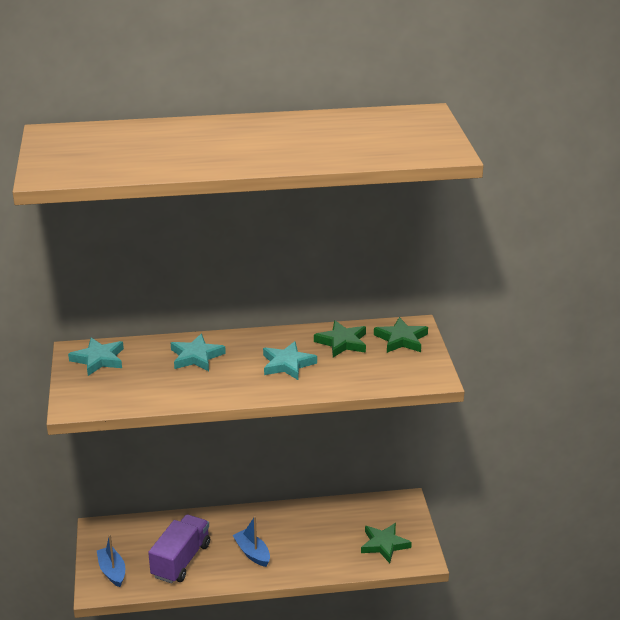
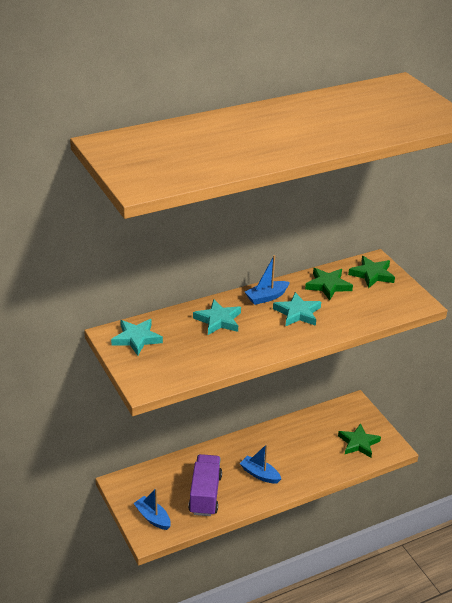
camera: 20 degrees left, 5 degrees up
(265, 342) = (266, 297): none -> blue boat

